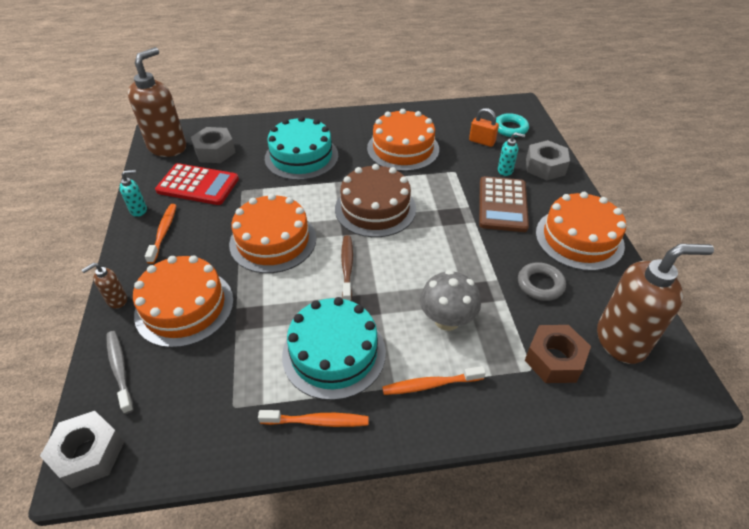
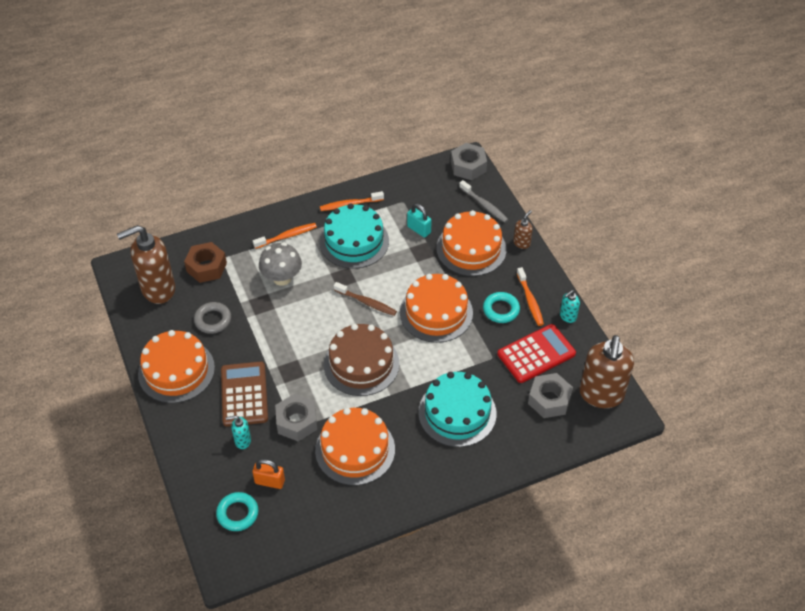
camera: 165 degrees right, 5 degrees up
(198, 185) = (536, 354): red calculator -> red calculator turned 150 degrees clockwise
(201, 230) = (501, 310): none -> turquoise ring
(235, 351) = (419, 229): none -> turquoise padlock
(347, 267) = (366, 302): brown toothbrush -> brown toothbrush turned 45 degrees counterclockwise
(545, 167) = (200, 456): grey nut -> grey nut (296, 422)

